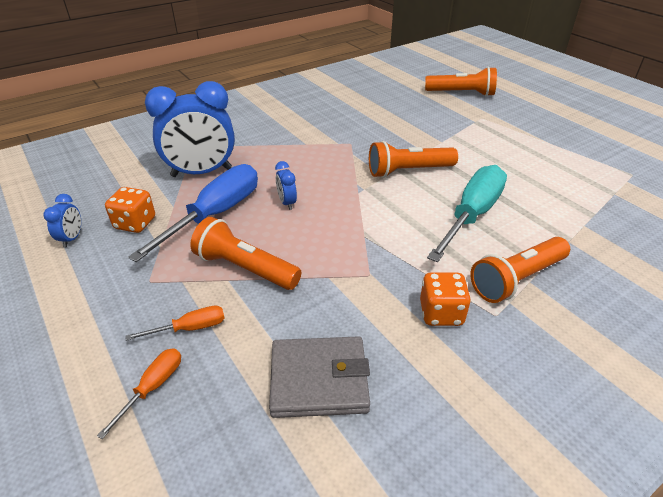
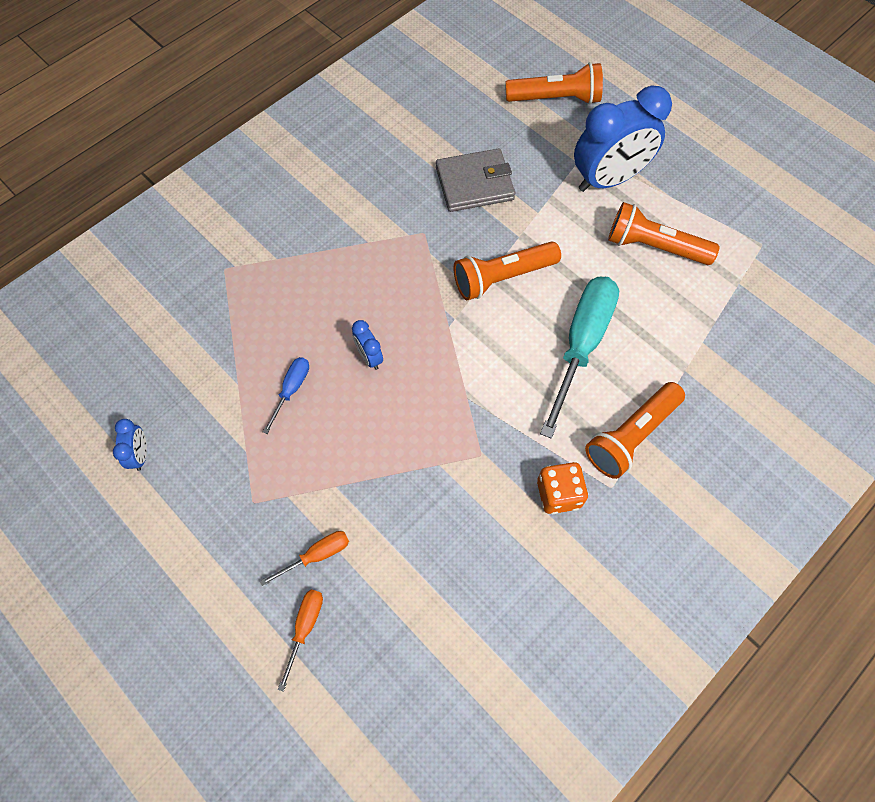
camera: 10 degrees left, 25 degrees up
(135, 223) = (203, 419): orange dice -> none
(201, 172) = (251, 318): blue clock -> blue clock (608, 180)
(215, 214) = (291, 390): blue screwdriver -> blue screwdriver, size x0.46
(245, 268) = (349, 467): orange flashlight -> orange flashlight (654, 246)
(319, 380) = (455, 592): grey wallet -> grey wallet (474, 184)

